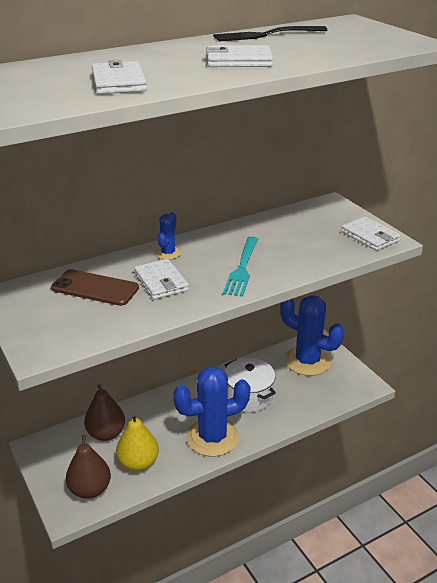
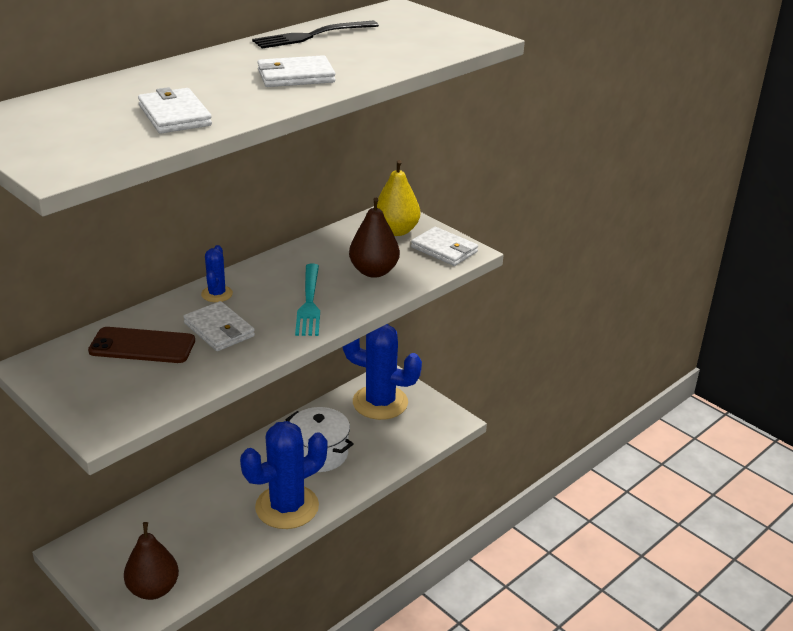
camera: 15 degrees left, 0 degrees up
(106, 433) = (155, 522): brown pear -> brown pear (374, 271)
(138, 463) = (204, 550): yellow pear -> yellow pear (396, 231)

